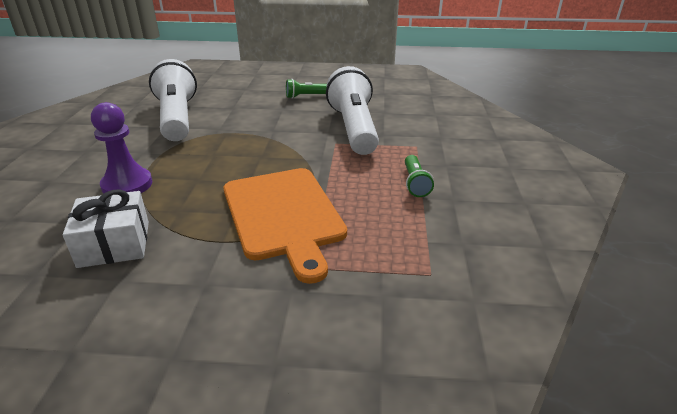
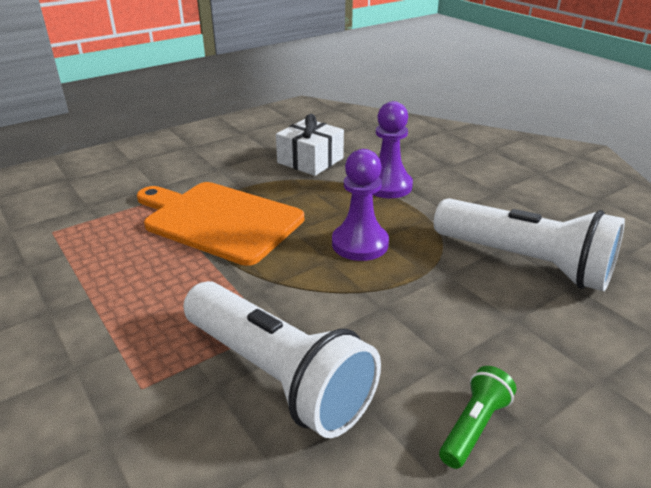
camera: 140 degrees right, 0 degrees up
(228, 157) = (360, 244): none -> purple pawn
(415, 183) = (107, 312): green flashlight -> none

